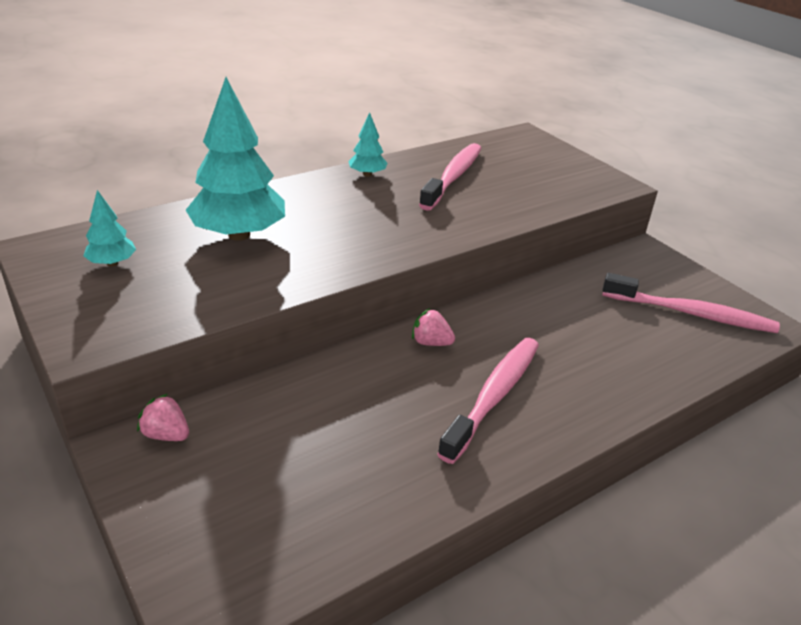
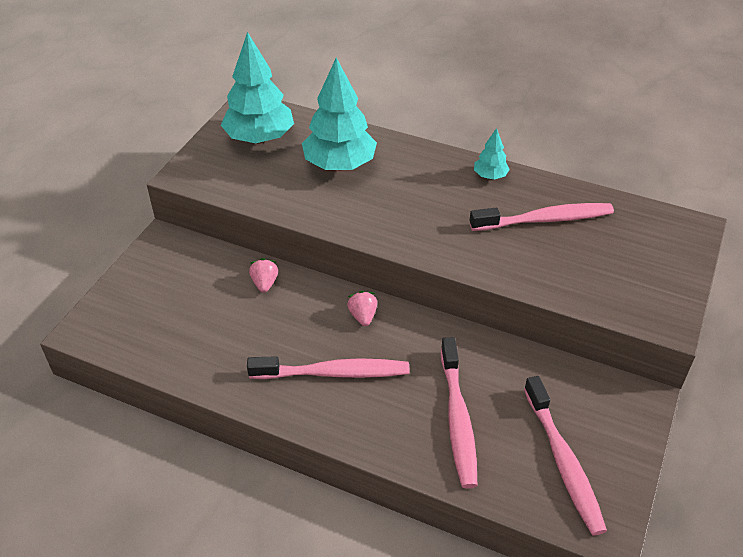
camera: 60 degrees right, 10 degrees up
(112, 263) = (259, 138): turquoise tree -> turquoise tree, size x2.11
(166, 434) = (182, 249): pink strawberry -> pink strawberry (265, 283)
(610, 345) = (457, 419): none -> pink toothbrush

